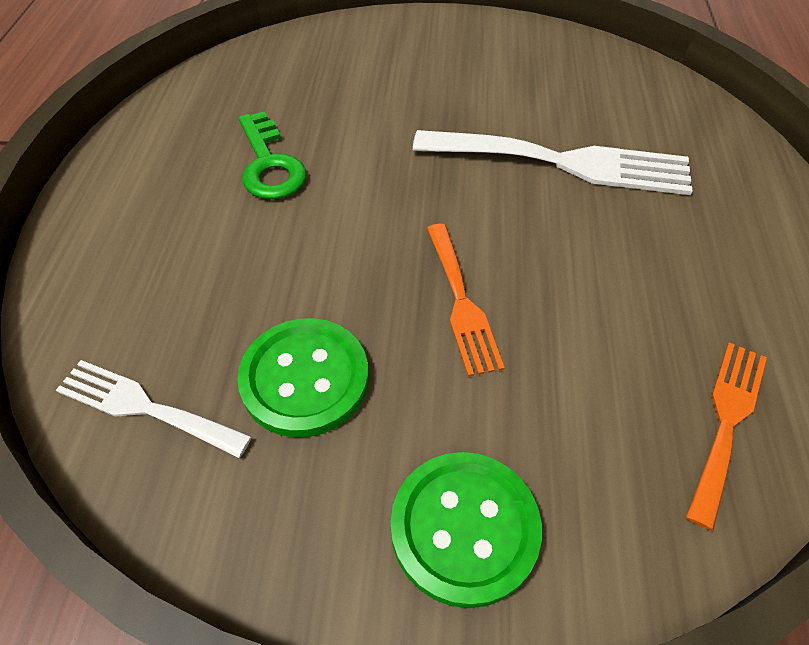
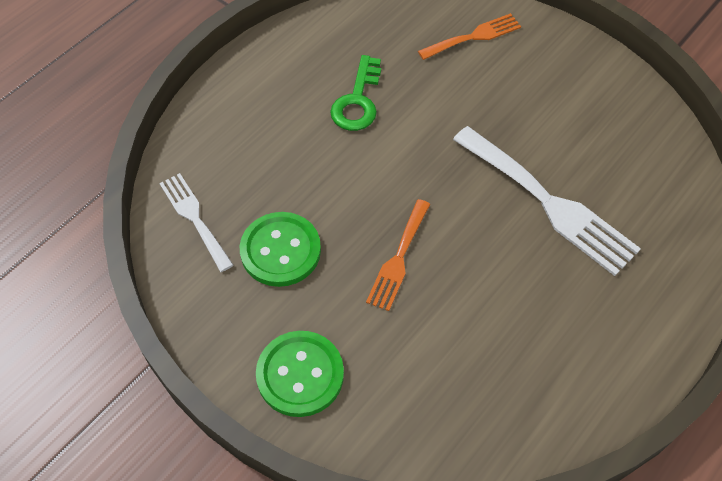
camera: 35 degrees right, 5 degrees up
(726, 421) = (487, 417): orange fork -> orange fork (474, 36)

